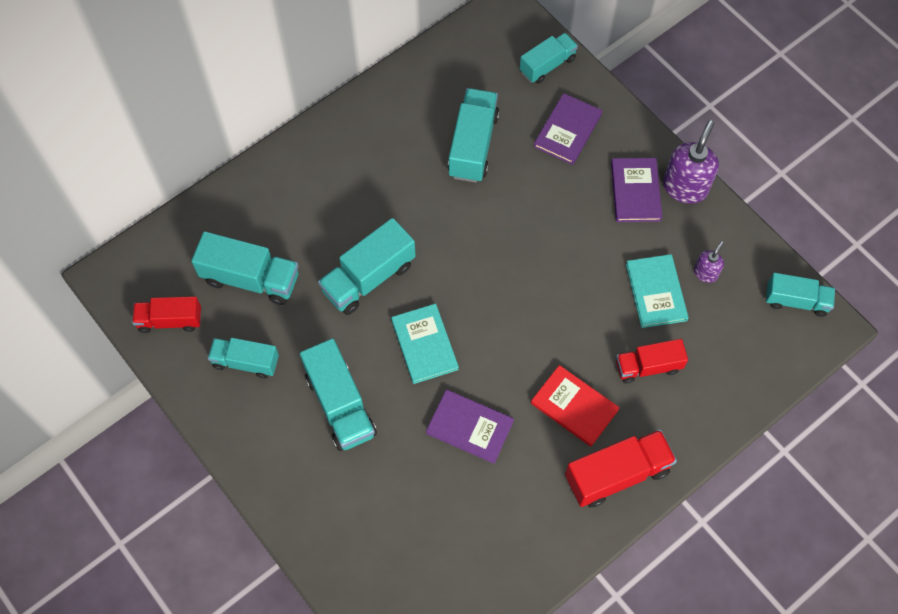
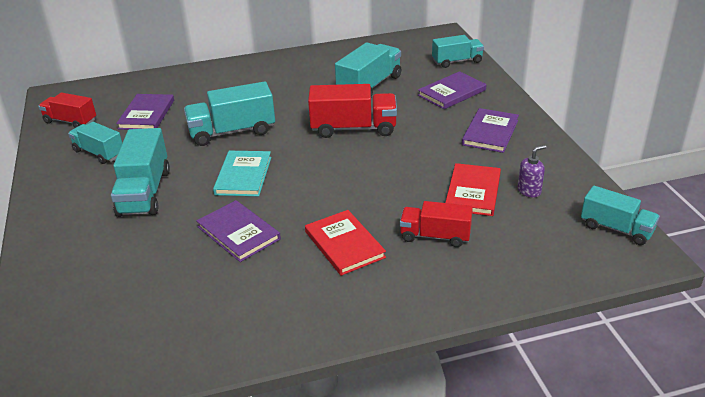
camera: 25 degrees right, 30 degrees down
(250, 278) = (146, 114): turquoise truck -> purple book
(617, 474) = (353, 303): red truck -> red truck (353, 128)
(656, 292) = (473, 192): turquoise book -> red book
(685, 187) = (538, 139): purple soap dispenser -> none

